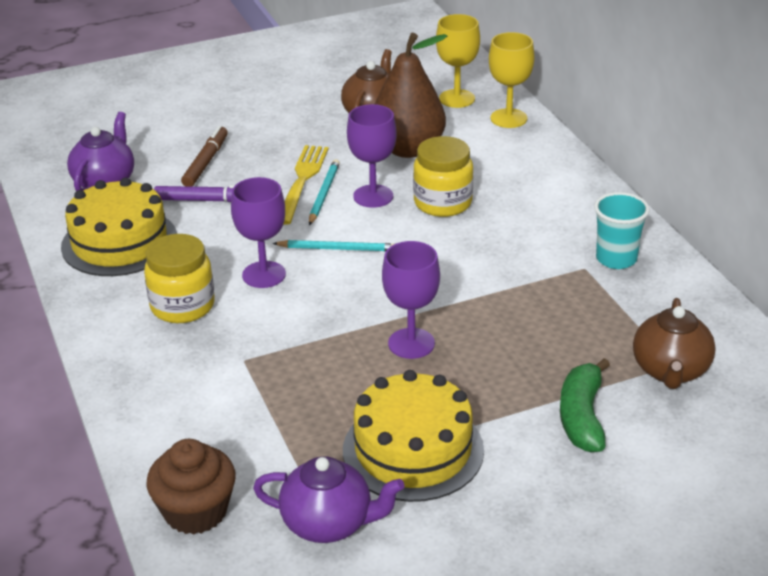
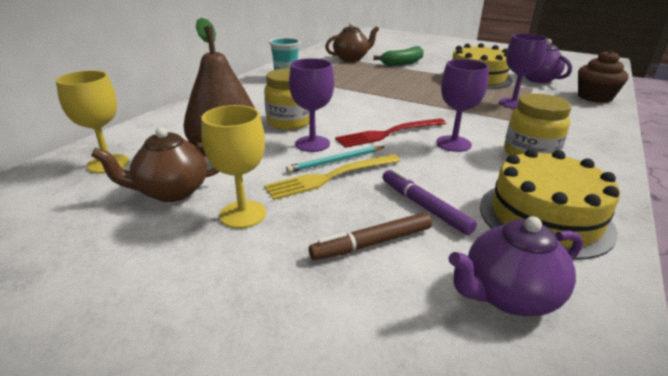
camera: 130 degrees left, 5 degrees down
(337, 249) = (388, 133): turquoise pencil -> red fork
(411, 343) = (424, 94): purple goblet -> purple goblet (513, 103)
(508, 118) = (136, 135): yellow goblet -> yellow goblet (243, 214)

